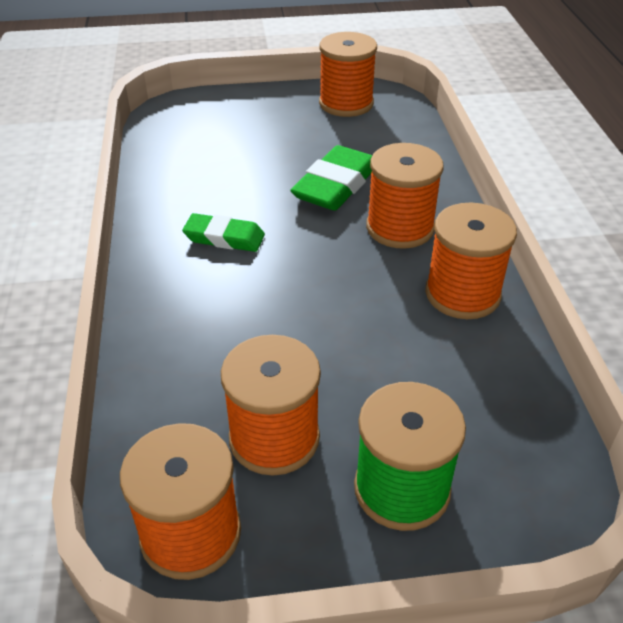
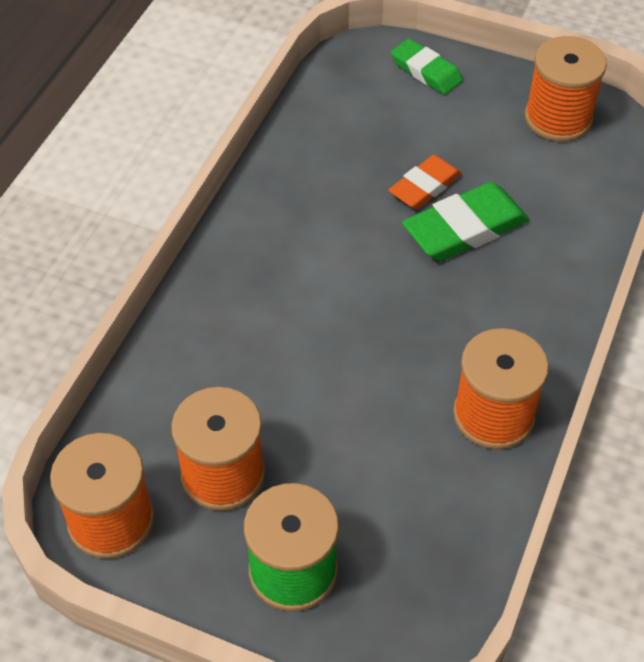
camera: 30 degrees right, 10 degrees up
(224, 237) = (312, 247): green eraser -> green eraser (426, 71)
(284, 170) = (424, 186): none -> orange eraser
(400, 228) = (491, 310): orange spool -> none

